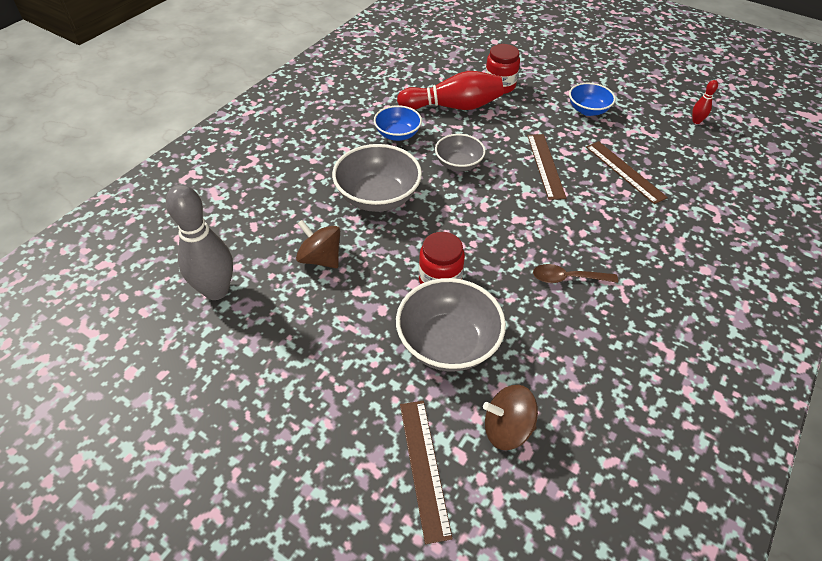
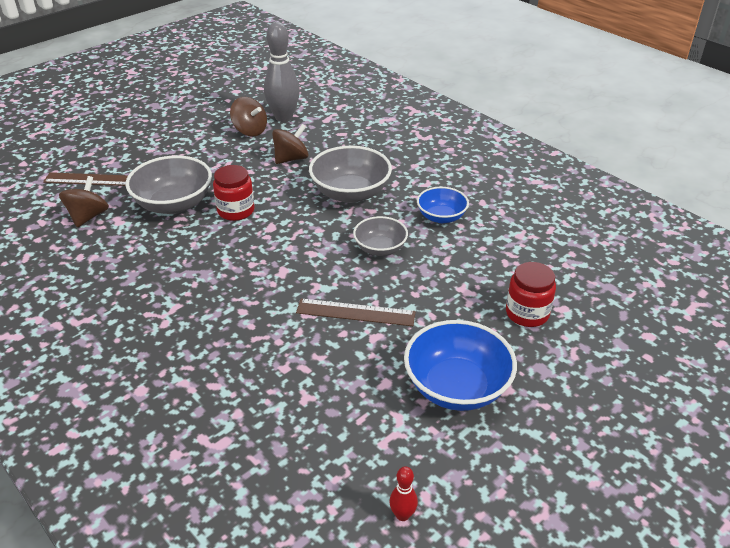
camera: 105 degrees right, 10 degrees down
(257, 318) = (250, 131): none -> brown spinning top
(453, 106) = (485, 264): red bowling pin -> none
(567, 278) = (193, 283): brown spoon -> none
(588, 110) = (456, 387): blue bowl -> blue bowl, size x1.65
(625, 171) = (320, 380): brown ruler -> none

